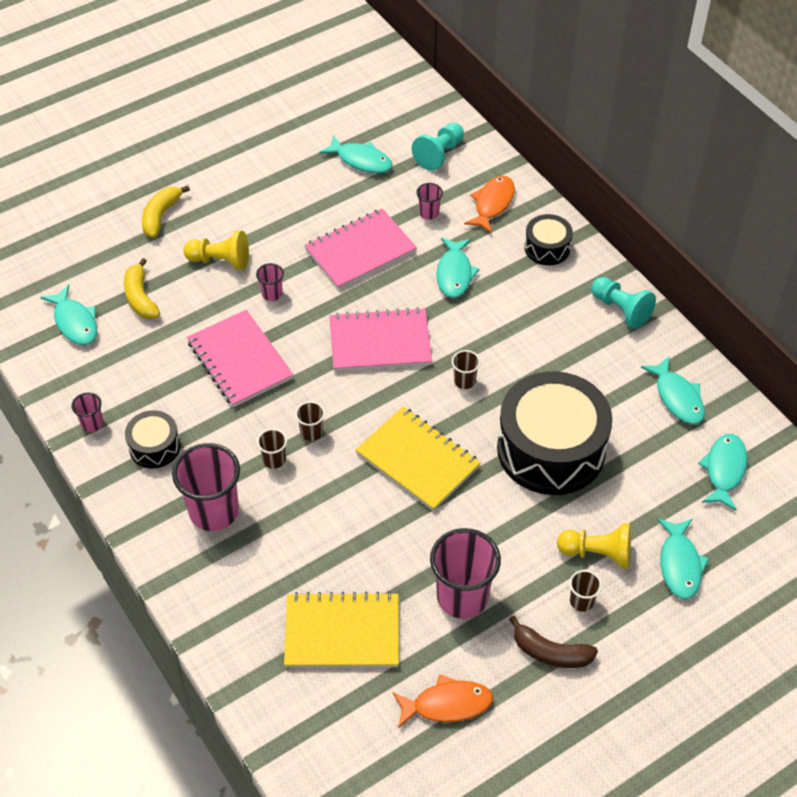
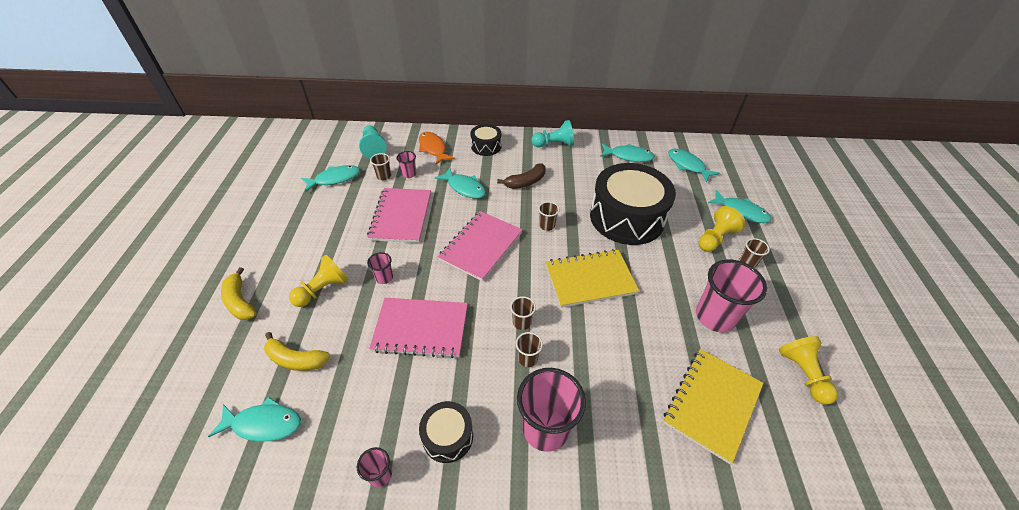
camera: 55 degrees left, 5 degrees down
(404, 195) = (384, 176): none -> brown cup
(447, 704) = (803, 374): orange fish -> yellow pawn
(550, 652) = (780, 297): brown banana -> brown banana (525, 182)

